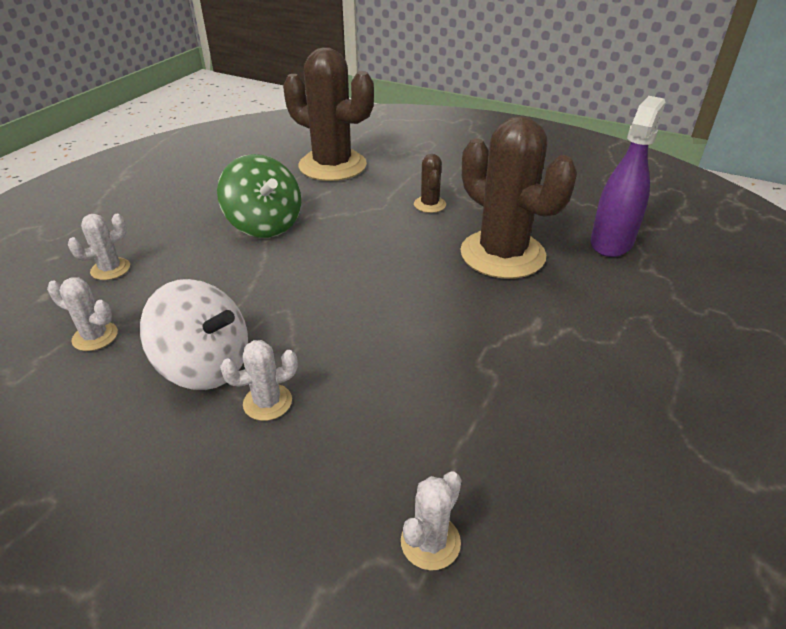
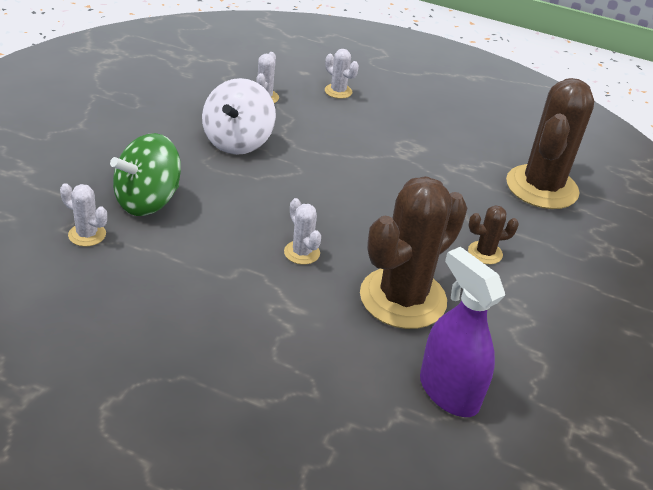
camera: 80 degrees right, 0 degrees up
(264, 225) = (416, 153): green spinning top -> green spinning top (148, 201)
(267, 402) = (203, 169): white cactus -> white cactus (302, 253)
(611, 242) = (448, 392): purple spray bottle -> purple spray bottle turned 150 degrees counterclockwise

